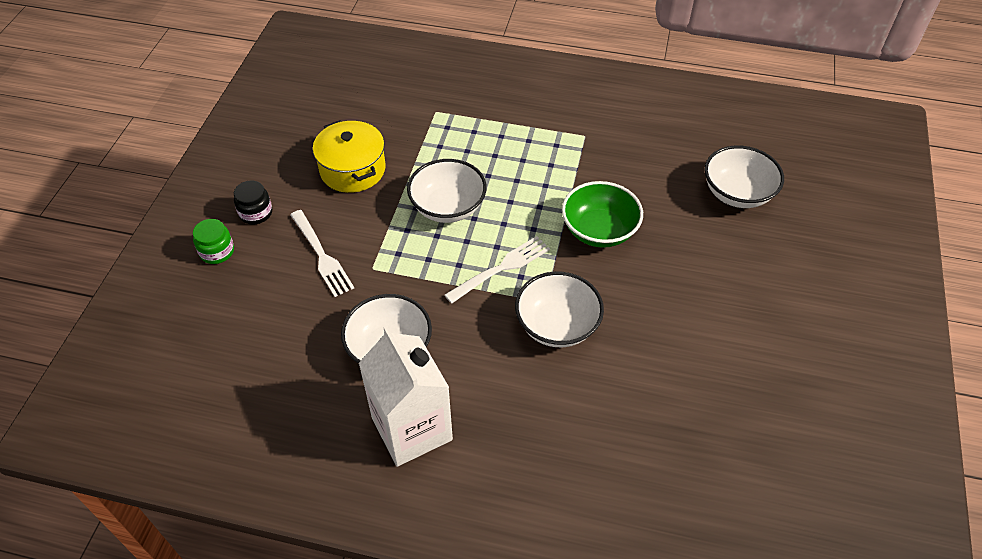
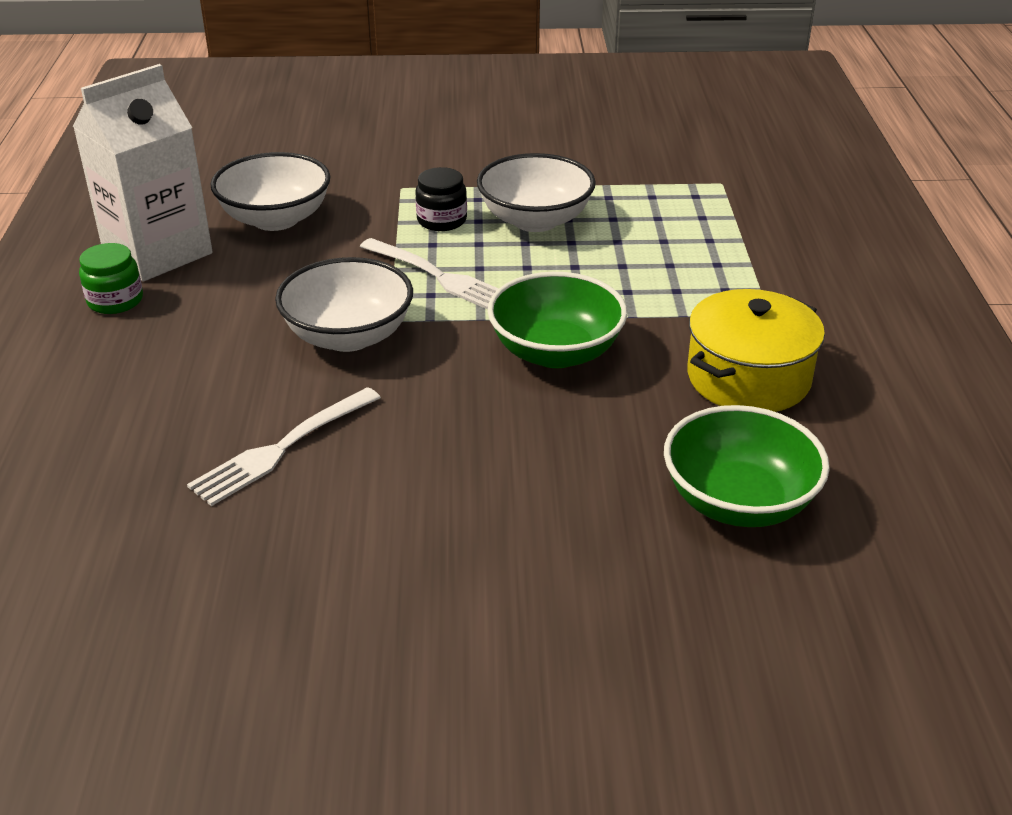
camera: 75 degrees right, 15 degrees down
(217, 251) = (389, 97): green jar -> green jar (115, 301)
(256, 213) = (458, 105): black jar -> black jar (442, 220)
(321, 255) = (409, 153): white fork -> white fork (282, 448)
(352, 169) = (565, 146): yellow pot -> yellow pot (748, 378)
(737, 193) = (738, 501): white bowl -> green bowl

